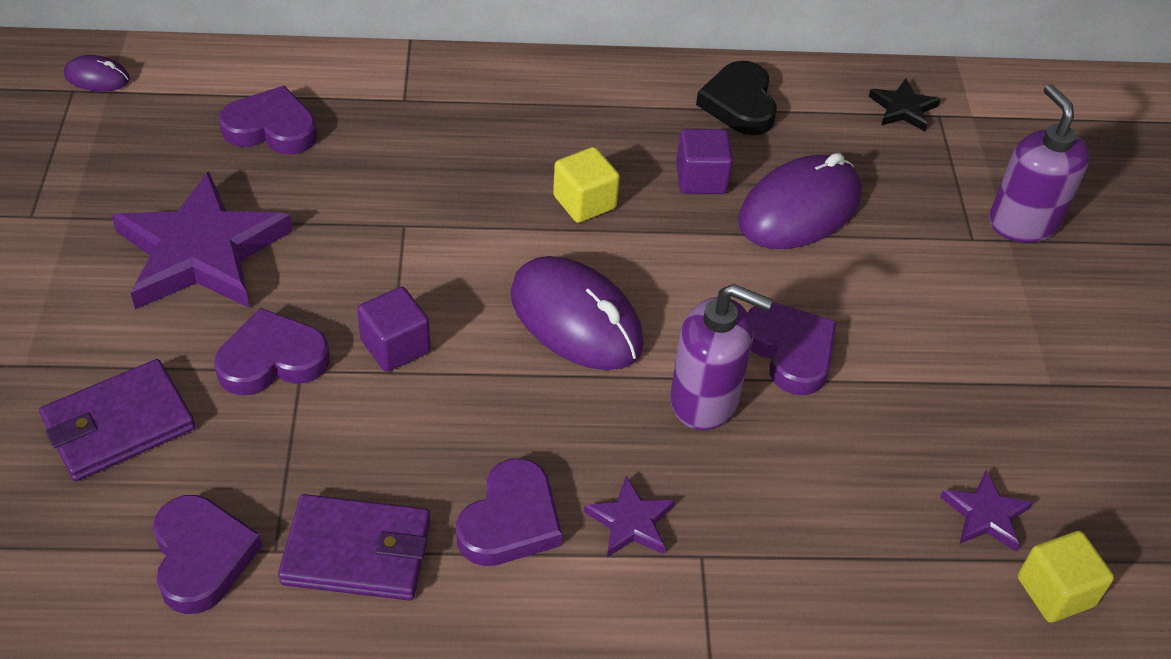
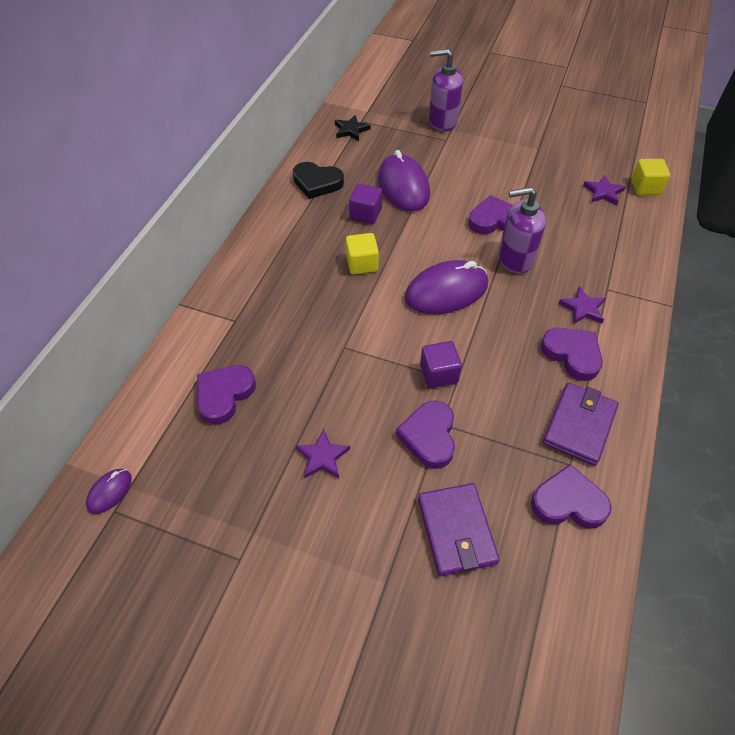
camera: 65 degrees left, 5 degrees up
(201, 252) = (322, 457): purple star -> purple star, size x0.46
(705, 399) = (515, 259): purple soap dispenser -> purple soap dispenser turned 135 degrees counterclockwise

